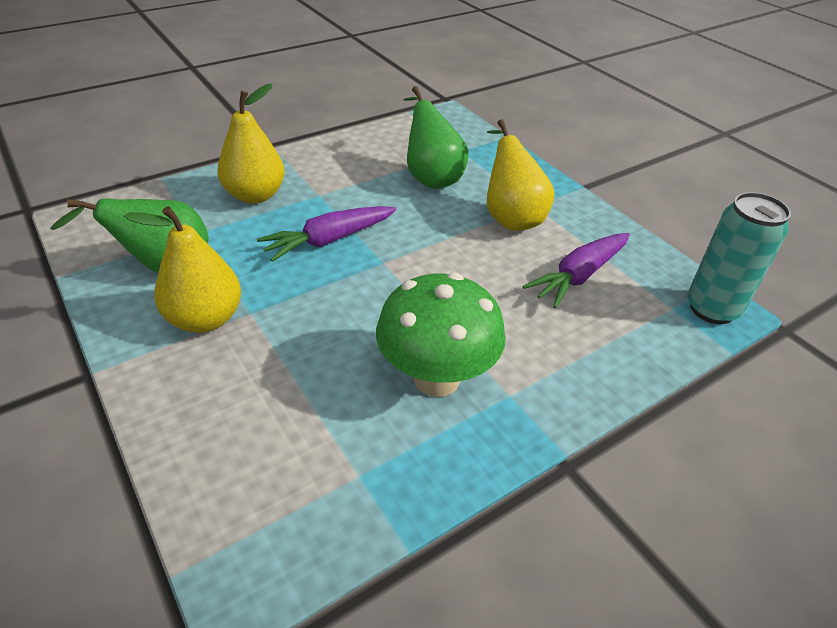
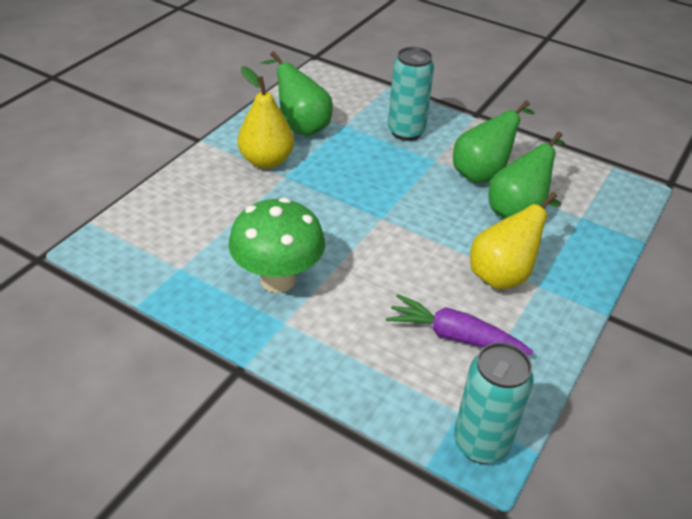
camera: 65 degrees right, 0 degrees up
(255, 195) = (406, 132): yellow pear -> turquoise can
(328, 240) = (384, 183): purple carrot -> none
(363, 175) = (483, 173): none -> green pear

